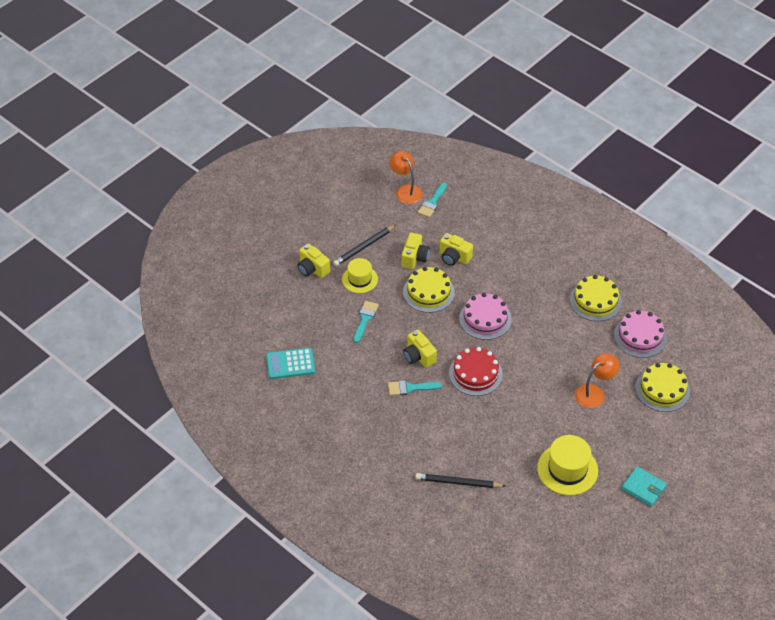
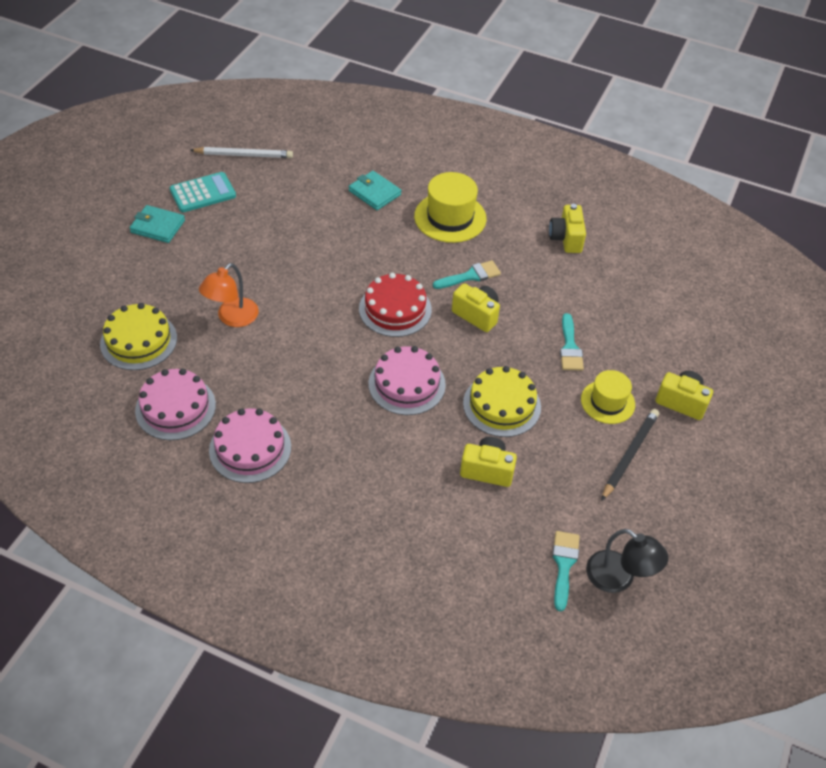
camera: 160 degrees right, 0 degrees up
(290, 364) = (630, 273): turquoise calculator -> turquoise calculator (203, 193)
(406, 190) = (619, 578): orange lamp -> black lamp
(414, 258) = (546, 454): yellow camera -> yellow camera (566, 239)
(458, 482) = (374, 193): black pencil -> turquoise wallet
(562, 551) = (244, 155): none -> white pencil
(567, 469) = (252, 228): yellow hat -> yellow hat (450, 217)
(595, 301) = (250, 448): yellow cake -> pink cake

